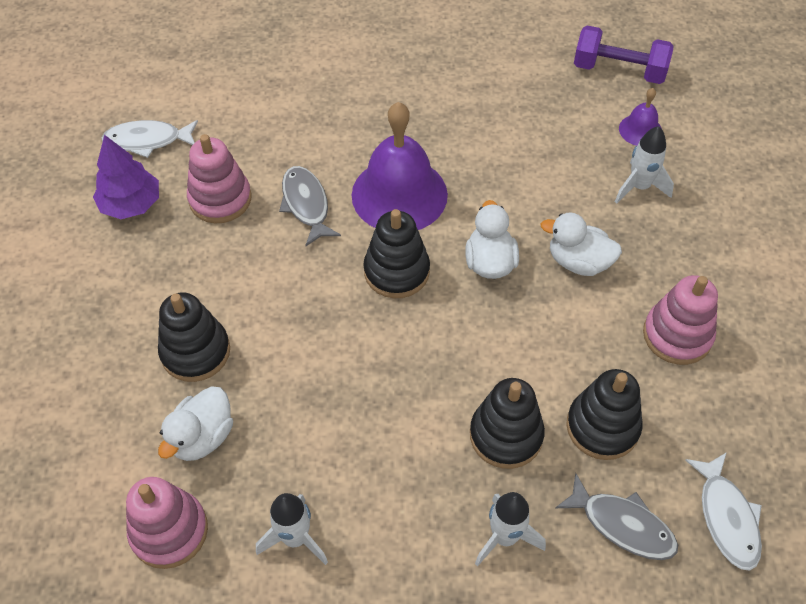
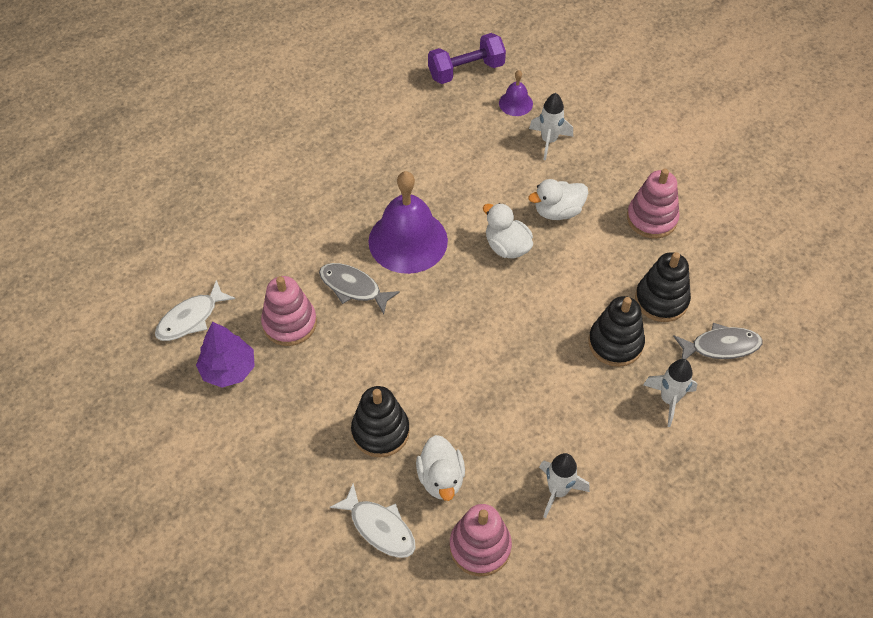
camera: 40 degrees left, 0 degrees up
(396, 271) = (456, 291): black stacking toy -> none
(726, 517) = (766, 303): white fish -> white fish (379, 527)

